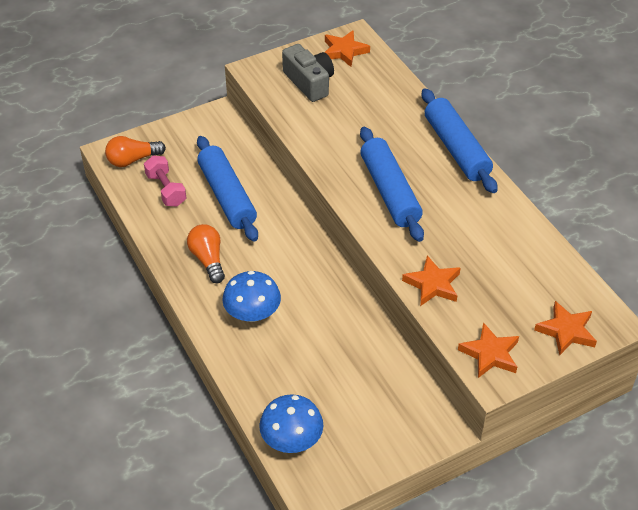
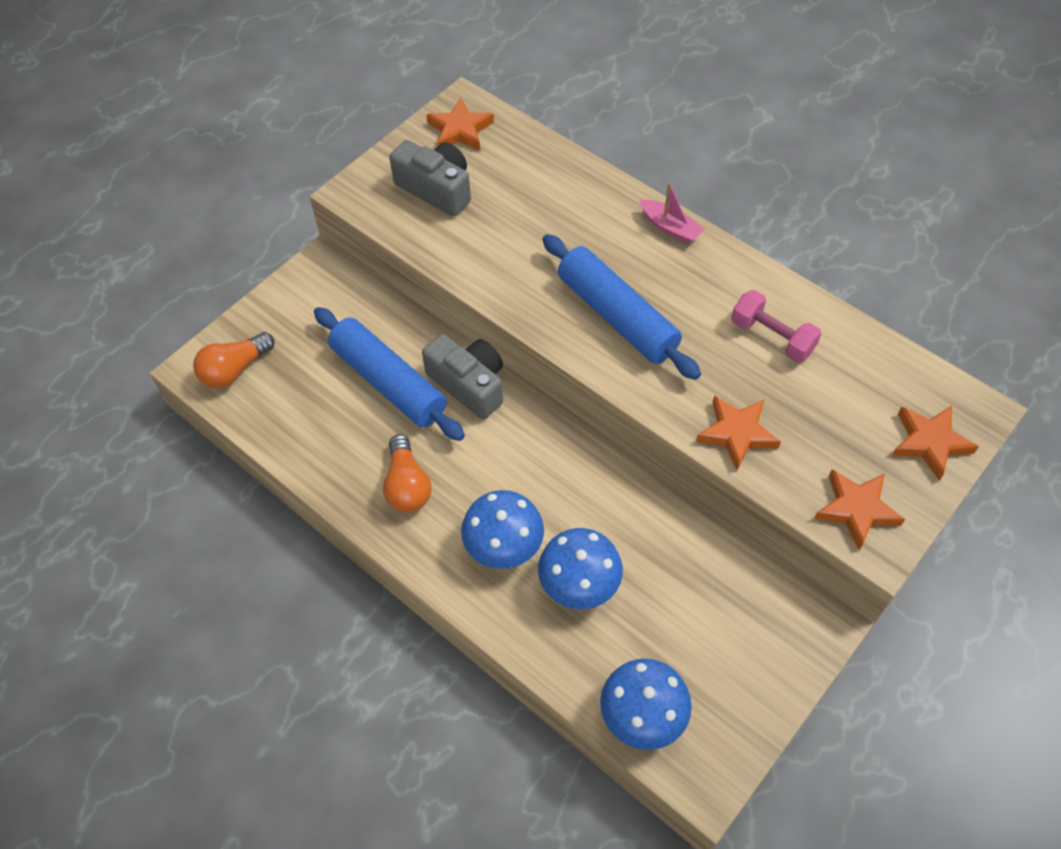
camera: 20 degrees left, 10 degrees up
(166, 190) = (301, 400): pink dumbbell -> pink dumbbell (772, 337)
(208, 259) = (407, 485): orange light bulb -> orange light bulb turned 150 degrees counterclockwise
(279, 213) = (469, 384): none -> grey camera
(290, 351) = (579, 583): none -> blue mushroom
(456, 149) = (670, 227): blue rolling pin -> pink boat

